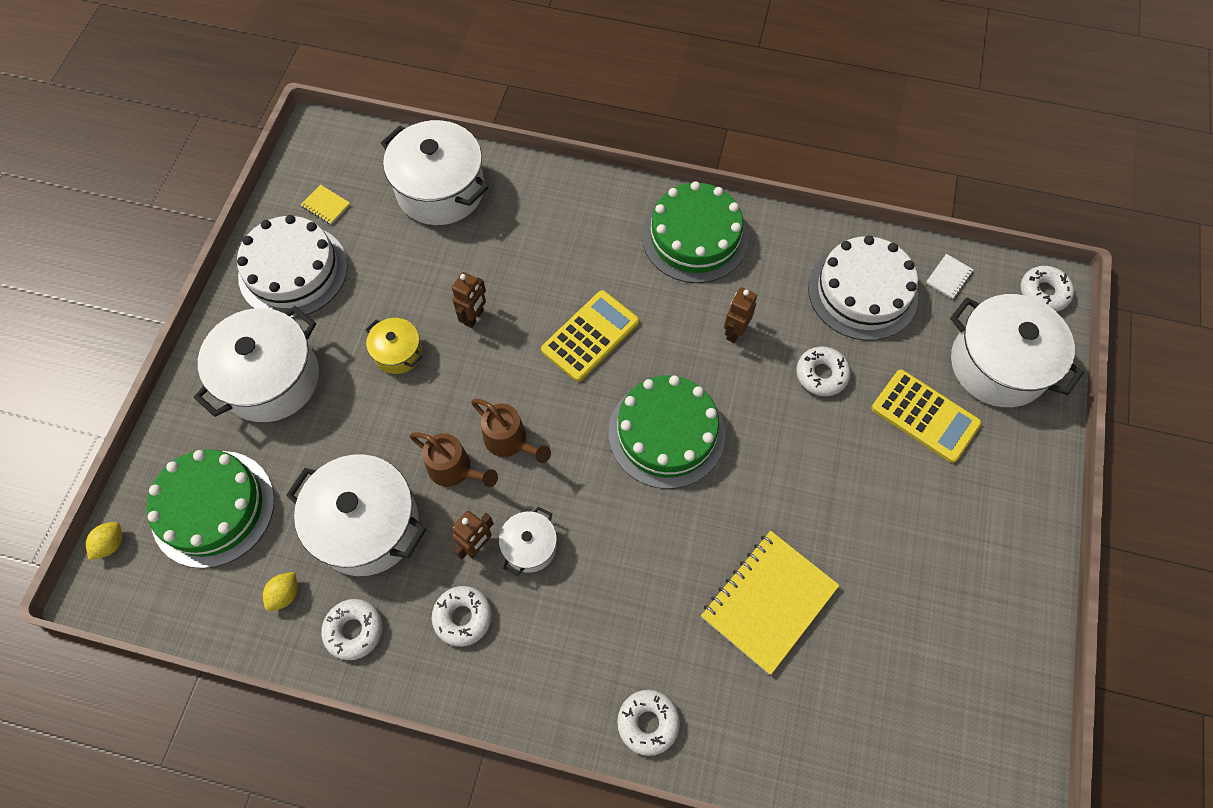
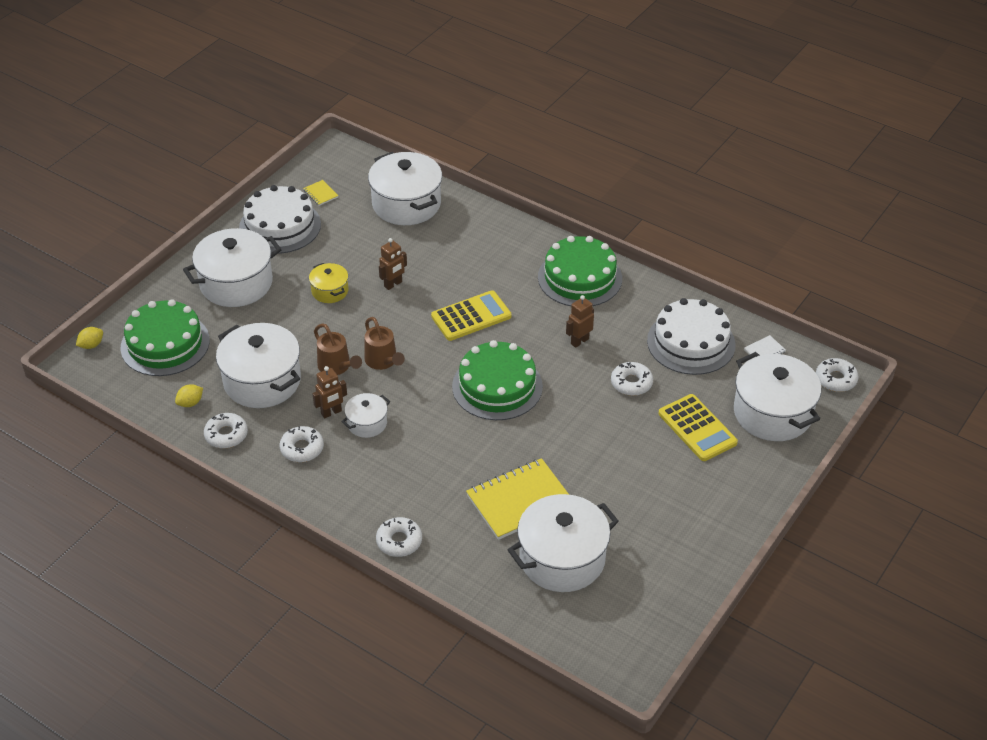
camera: 20 degrees right, 20 degrees down
(857, 674) = (562, 558): none -> white pot

